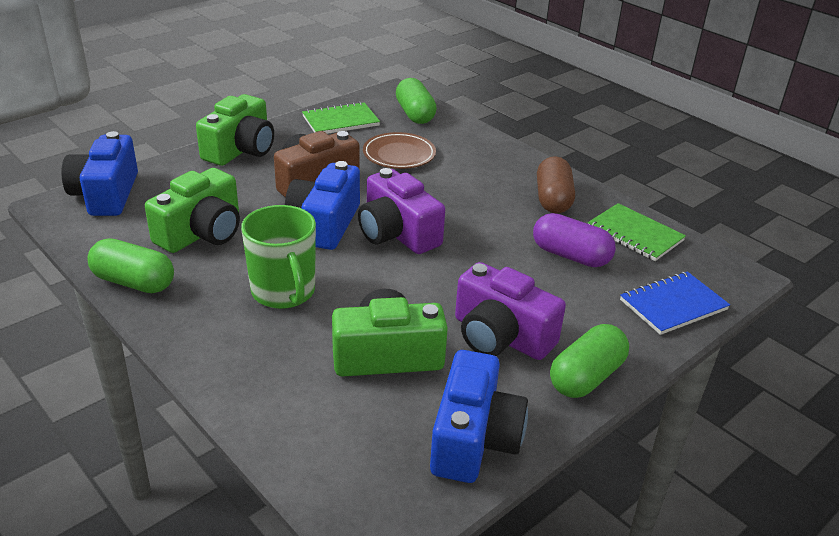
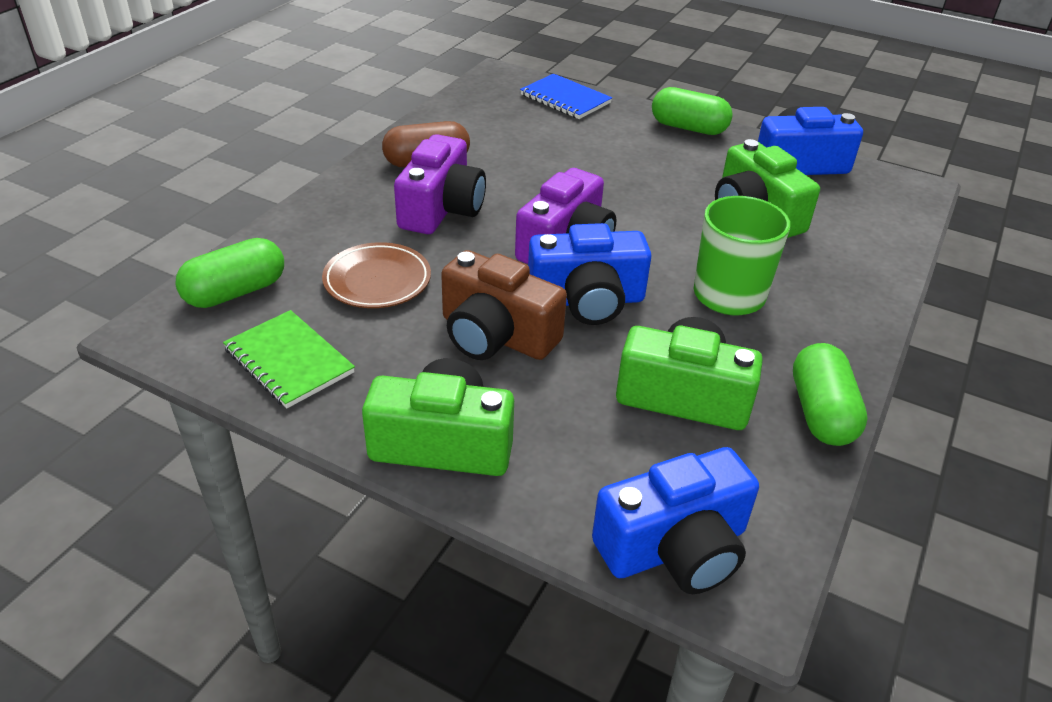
camera: 110 degrees left, 5 degrees up
(500, 336) = (677, 166): purple camera -> purple camera (442, 209)
(570, 255) = (528, 145): purple capsule -> none
(635, 234) = (466, 117): green notebook -> none

